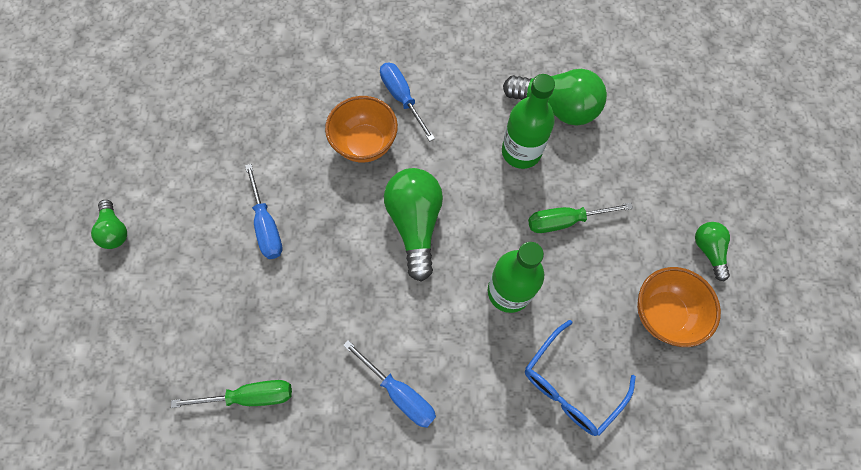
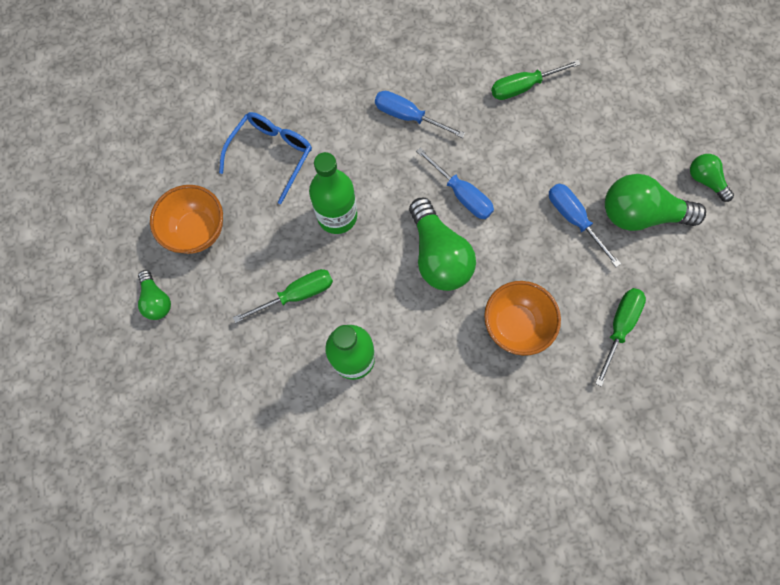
camera: 165 degrees right, 5 degrees up
(273, 120) = (618, 326): none -> green screwdriver
(402, 98) = (495, 389): blue screwdriver -> blue screwdriver (461, 194)
(556, 107) = (326, 423): green light bulb -> green light bulb (639, 214)

